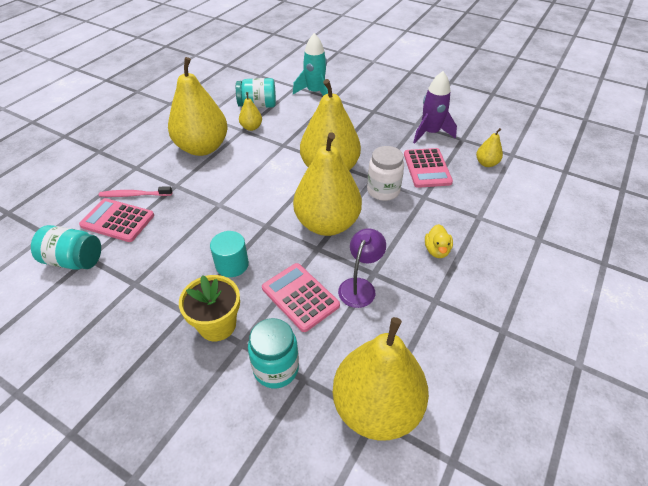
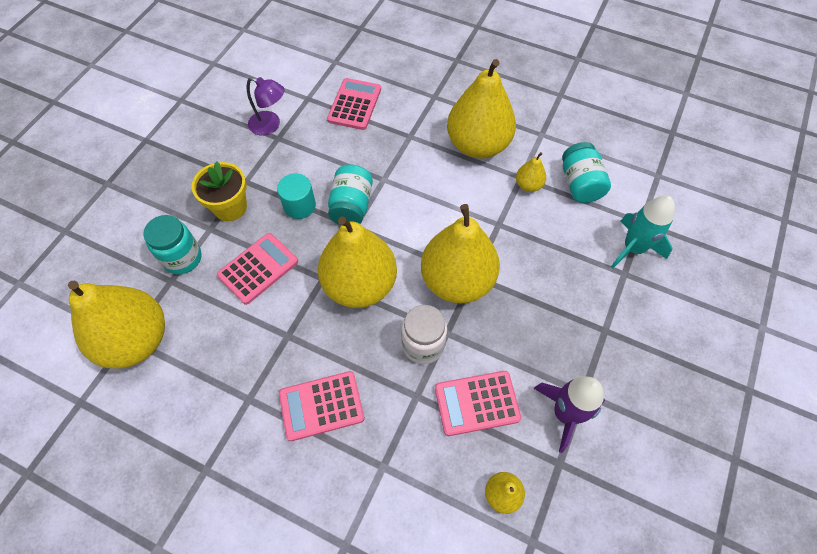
camera: 85 degrees right, 15 degrees up
(74, 260) = (304, 90): turquoise jar -> turquoise jar (351, 206)
(134, 195) = (391, 107): pink toothbrush -> none
(360, 286) = (269, 322): purple lamp -> purple lamp (270, 125)
(437, 250) = (321, 406): yellow duck -> pink calculator

